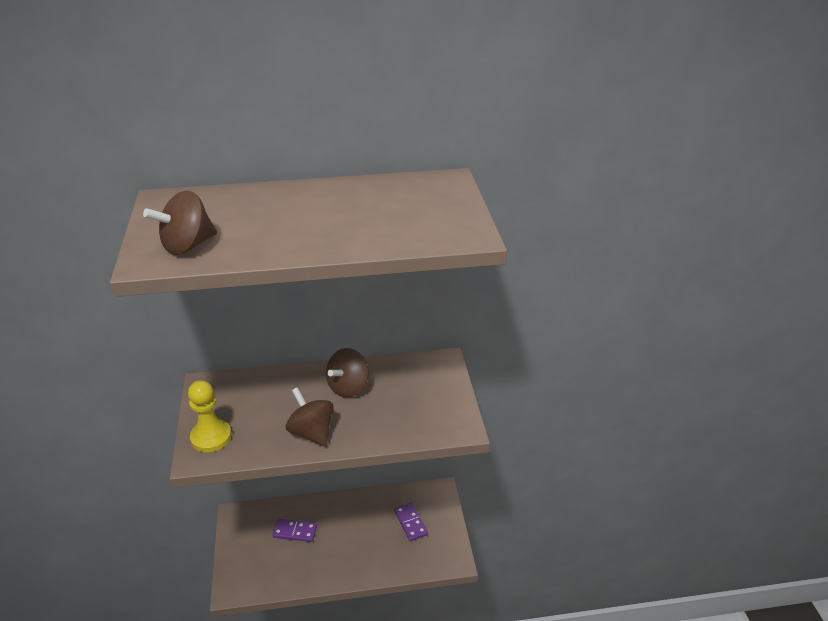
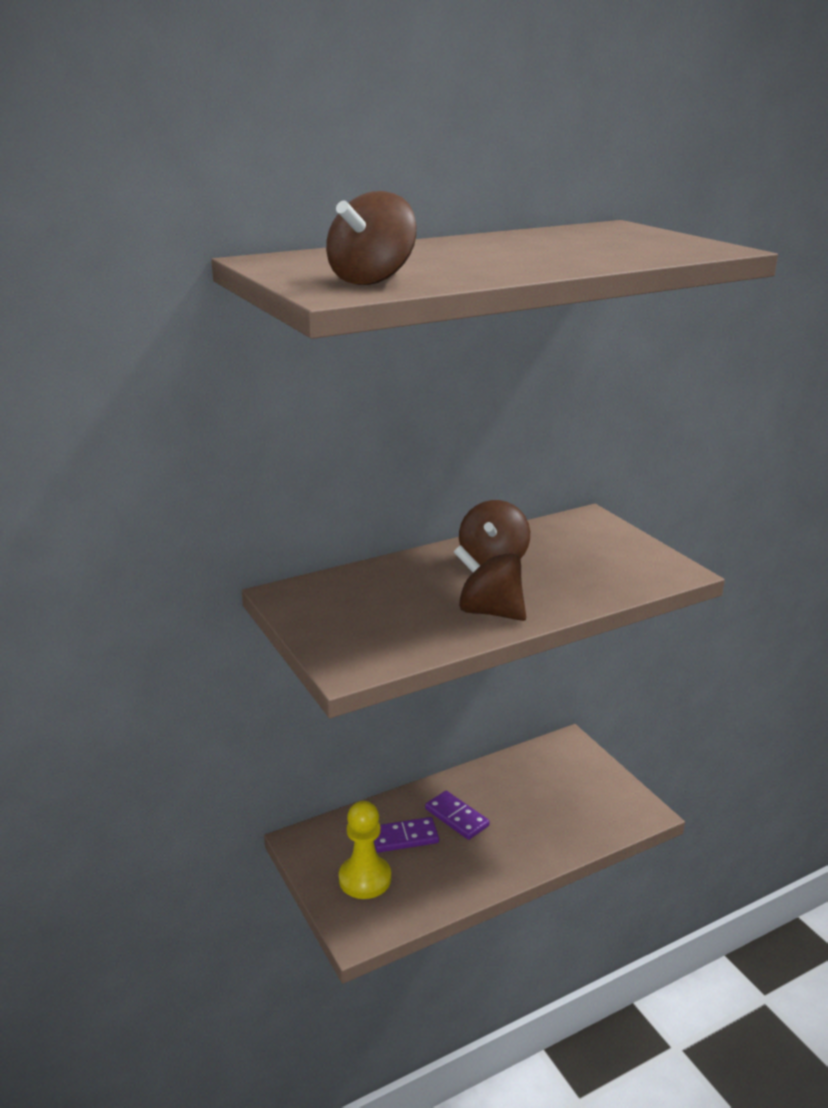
camera: 20 degrees left, 10 degrees down
(211, 437) = (349, 644): yellow pawn -> yellow pawn (365, 879)
(411, 523) = (558, 786): purple domino -> purple domino (457, 817)

